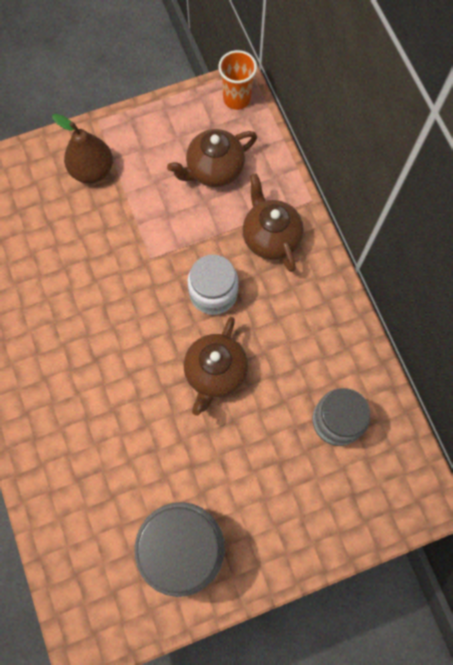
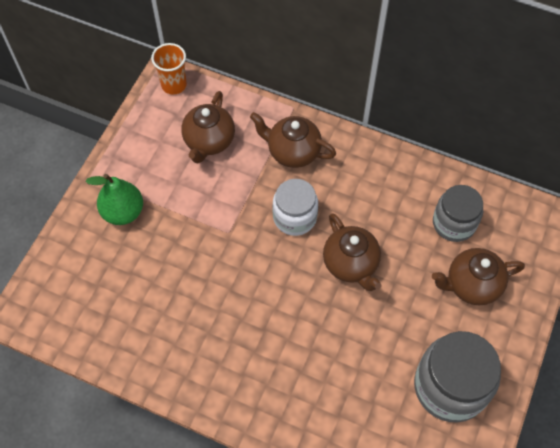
camera: 45 degrees left, 10 degrees down
(92, 170) = (123, 212): brown pear -> green pear
(293, 485) = (471, 285): none -> brown teapot

